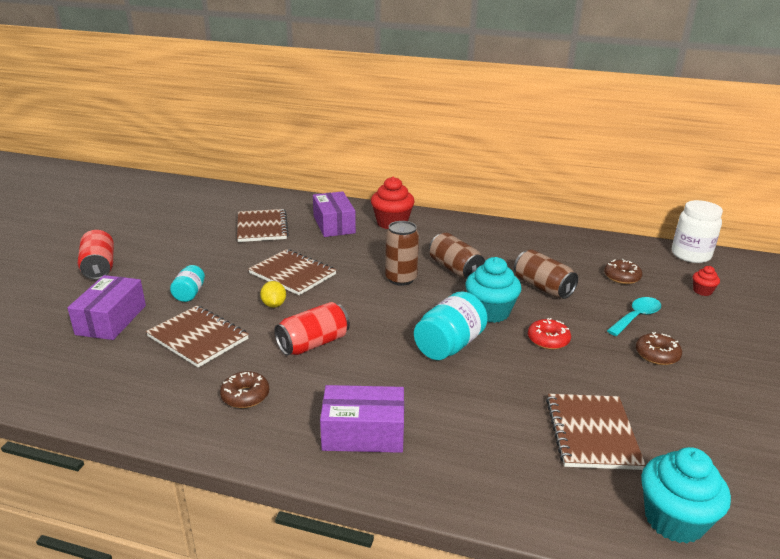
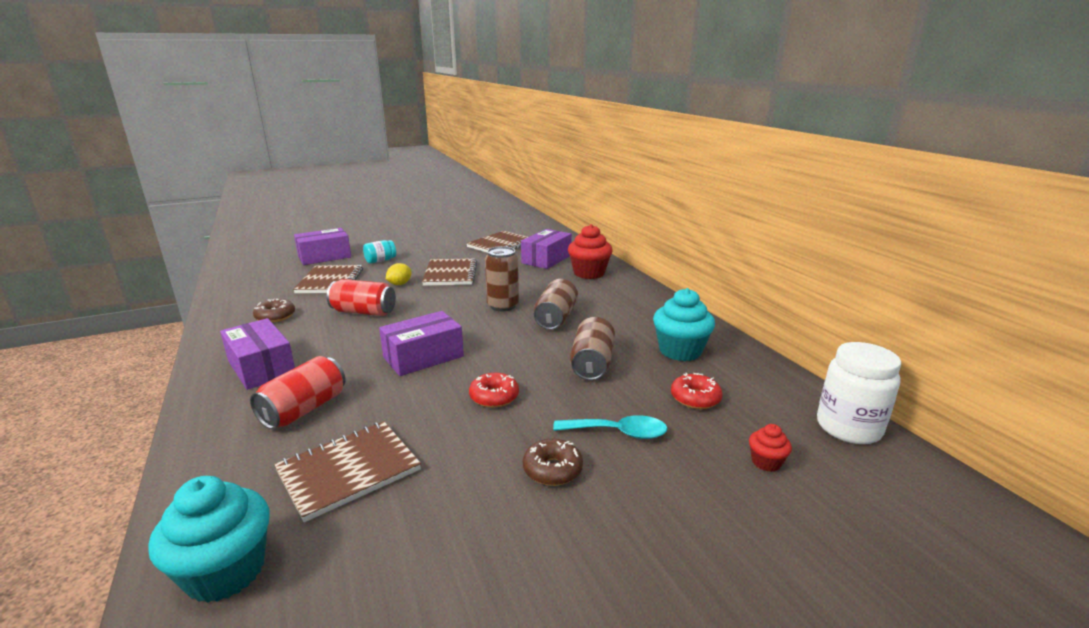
camera: 50 degrees right, 5 degrees down
(99, 267) = (379, 233): red can -> red can (304, 409)
(449, 345) = (423, 357): turquoise jar -> purple box
(490, 312) = (504, 355): turquoise cupcake -> turquoise cupcake (680, 351)
(622, 277) = (695, 398): brown donut -> red donut

